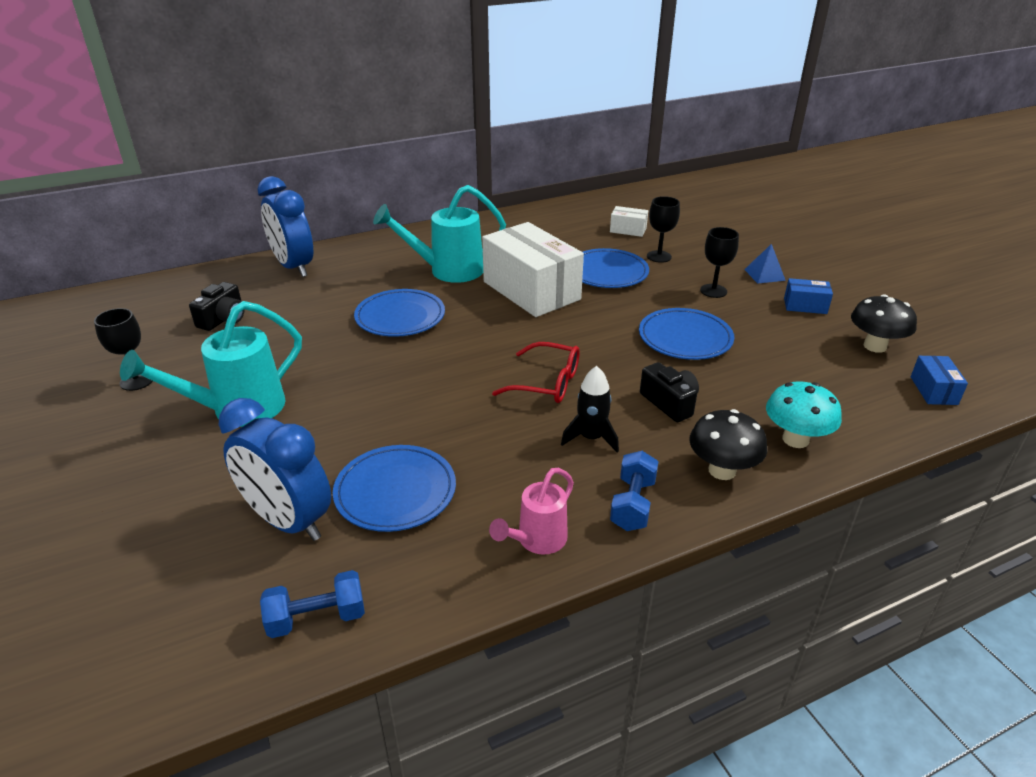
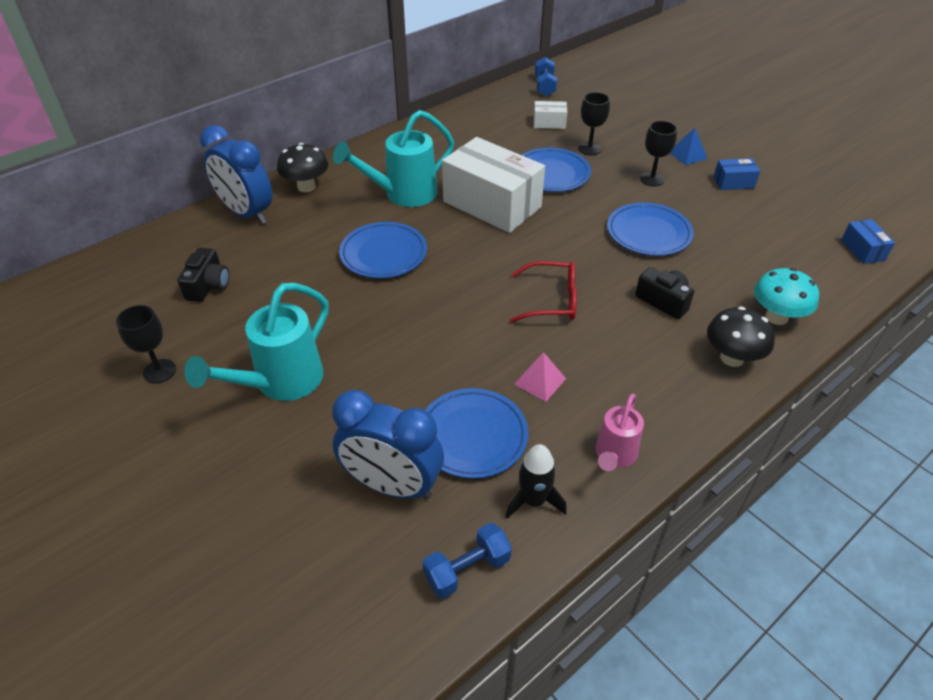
camera: 15 degrees left, 10 degrees up
(494, 454) = (540, 381): none -> pink pyramid
(591, 438) = (614, 348): black rocket -> black rocket (533, 500)
(632, 504) = (675, 404): blue dumbbell -> blue dumbbell (544, 86)
(875, 346) = (803, 214): black mushroom -> black mushroom (306, 187)

